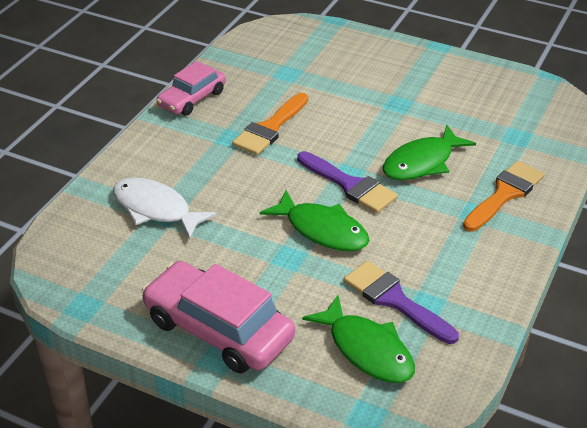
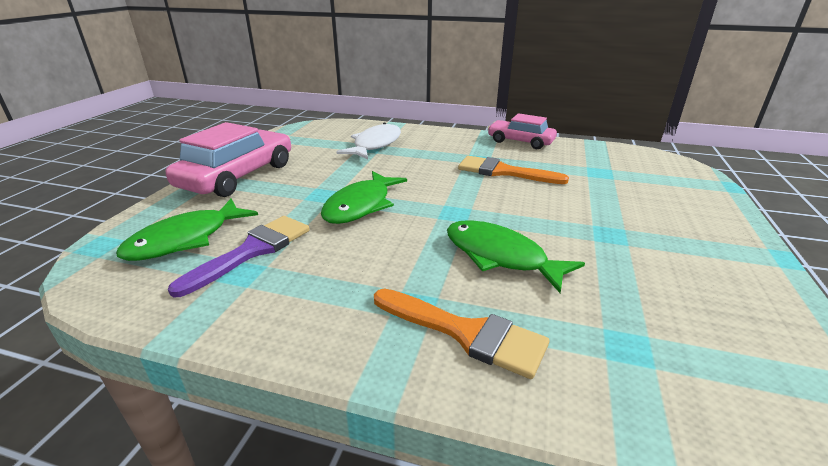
camera: 80 degrees right, 10 degrees down
(349, 185) = (435, 214): purple brush -> none

